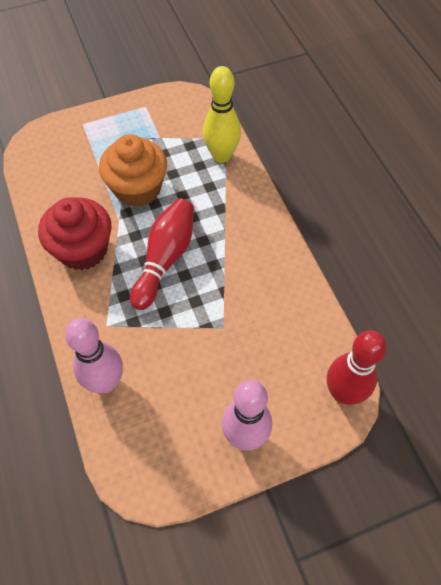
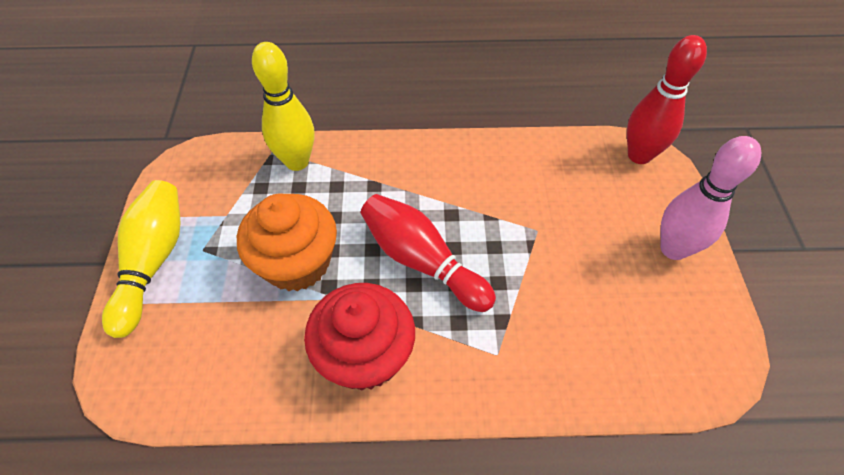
camera: 70 degrees left, 5 degrees down
(106, 382) = (580, 375): pink bowling pin -> none
(112, 118) = (153, 262): none -> yellow bowling pin

